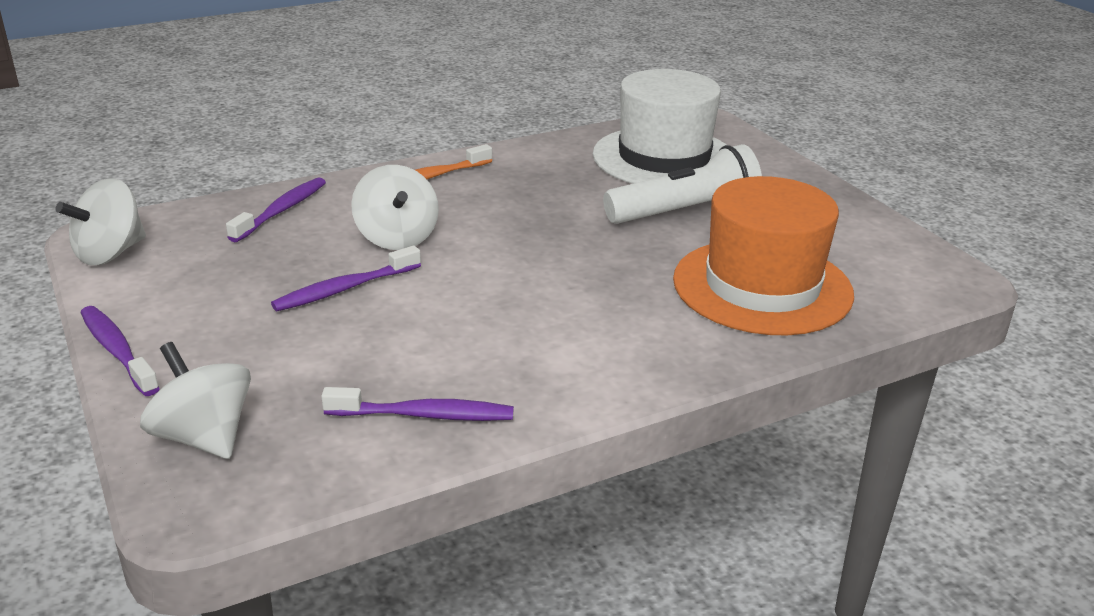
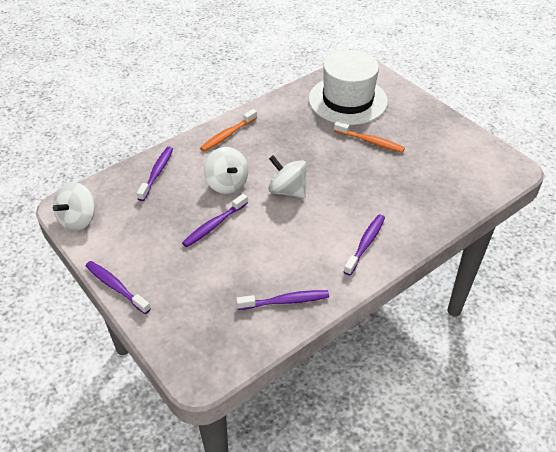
camera: 10 degrees left, 15 degrees up
(204, 437) = (185, 333): white spinning top -> white spinning top (287, 191)
(620, 350) = (365, 244): none -> purple toothbrush
(685, 213) = (370, 141): white flashlight -> orange toothbrush
(762, 286) = (422, 189): orange hat -> none

